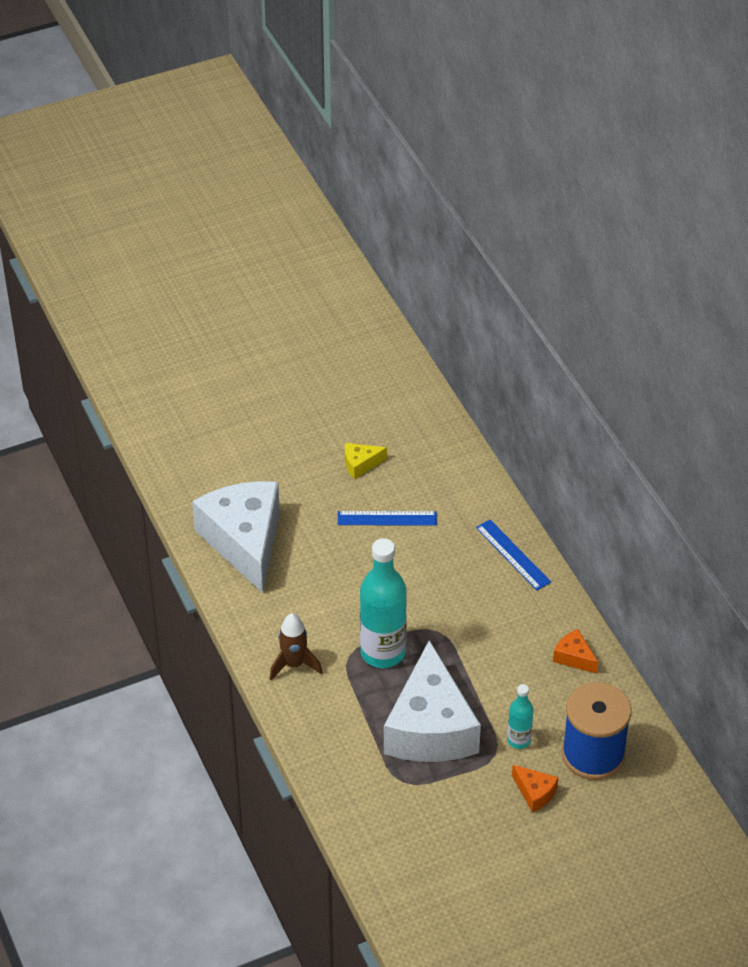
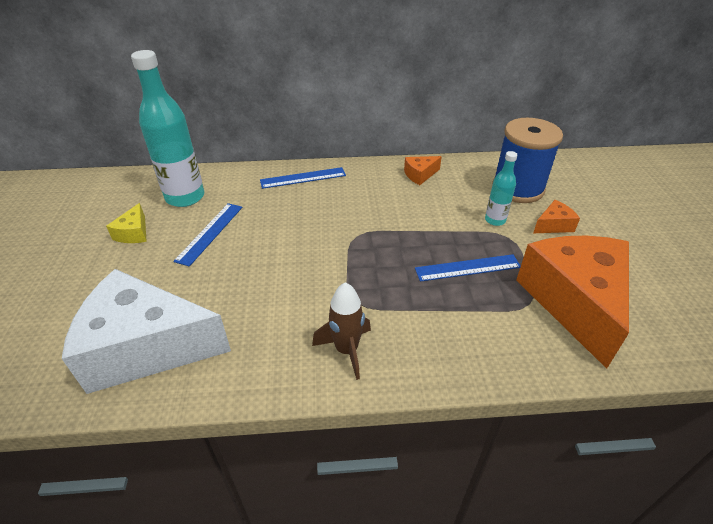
camera: 70 degrees left, 5 degrees down
(383, 652) = (364, 276): turquoise bottle -> turquoise bottle (185, 197)
(419, 815) = (574, 302): none -> orange cheese
(430, 728) = (467, 267): white cheese -> blue ruler

